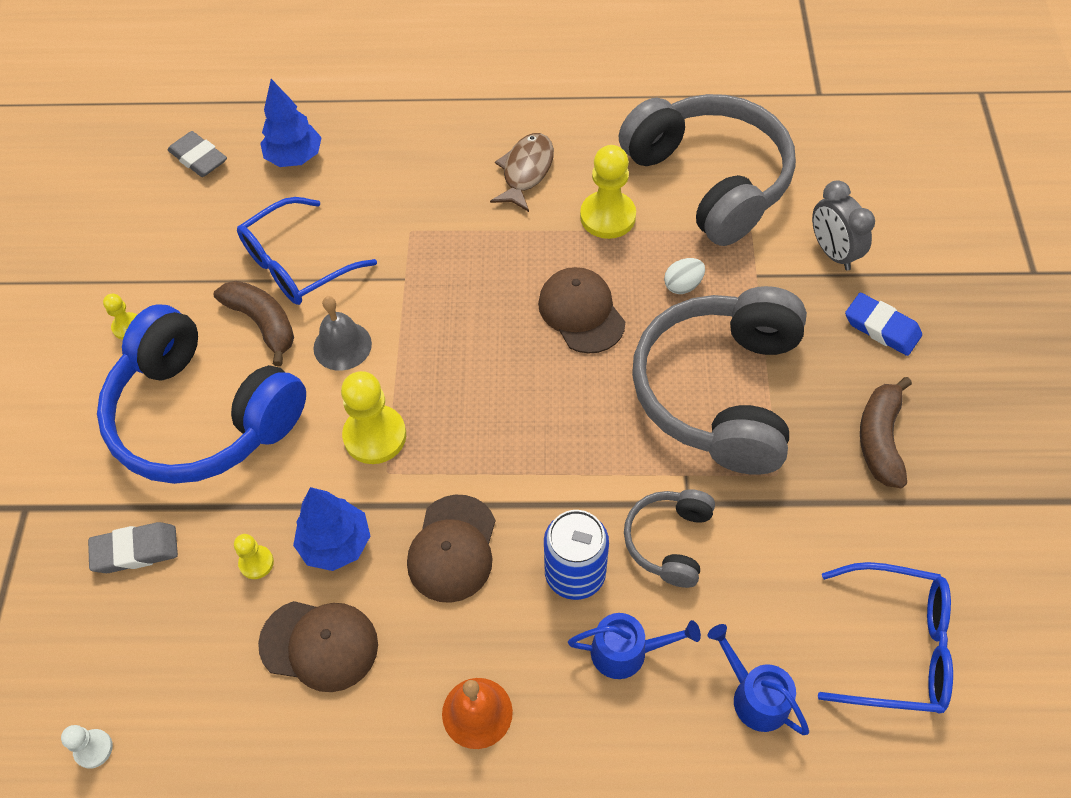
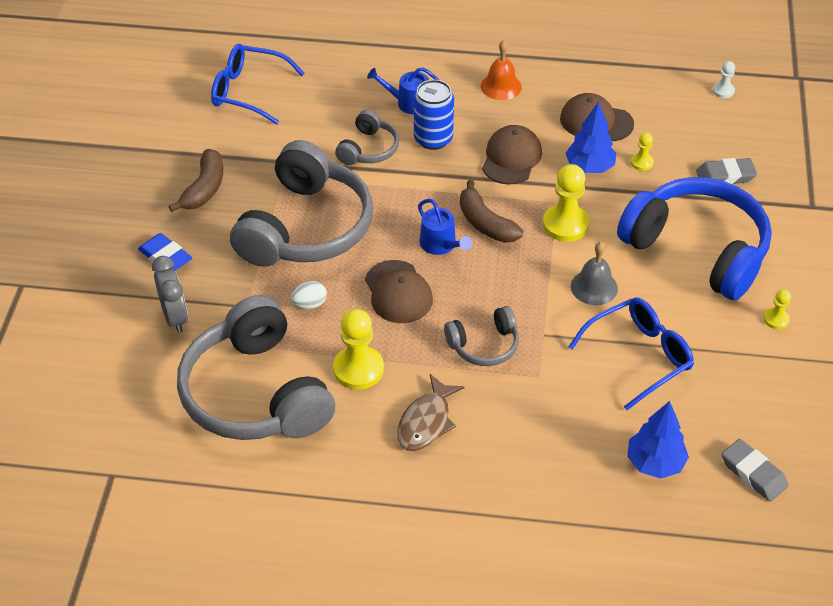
camera: 175 degrees left, 10 degrees down
(263, 323) = (661, 310): brown banana -> brown banana (485, 223)
(472, 258) = (484, 345): none -> grey headphones
(755, 696) = (339, 79): blue watering can -> blue watering can (440, 245)

